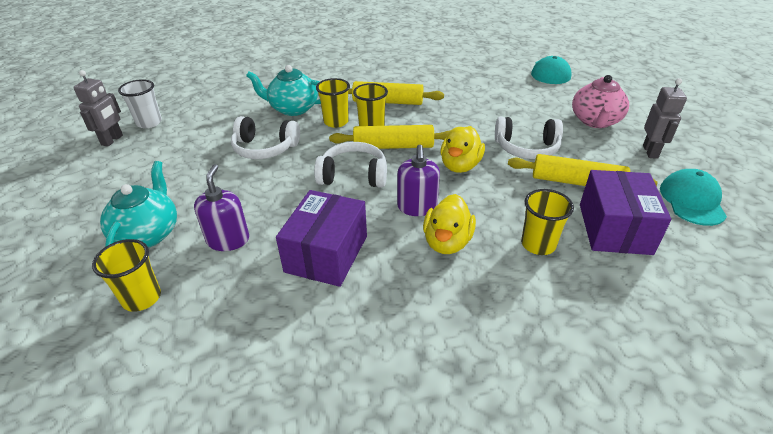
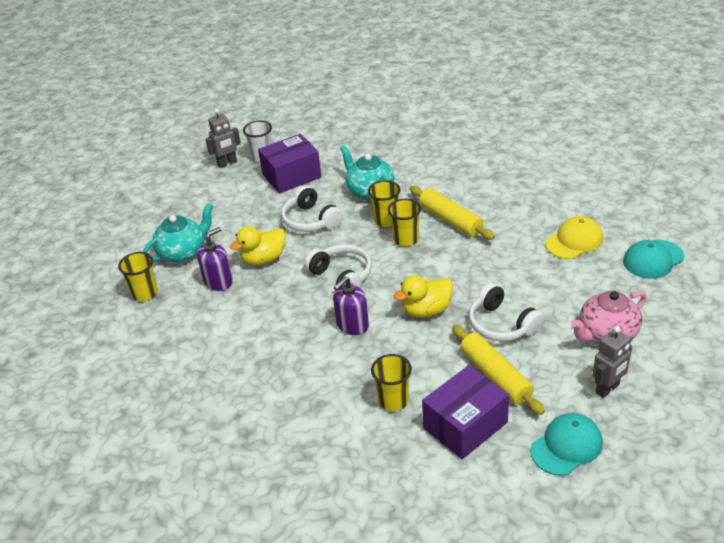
camera: 45 degrees right, 0 degrees up
(326, 254) = (259, 324): purple box -> purple box (291, 176)
(393, 146) = (400, 266): yellow rolling pin -> none
(447, 242) = (338, 361): yellow duck -> yellow duck (263, 259)
(491, 81) = (574, 241): none -> yellow cap

